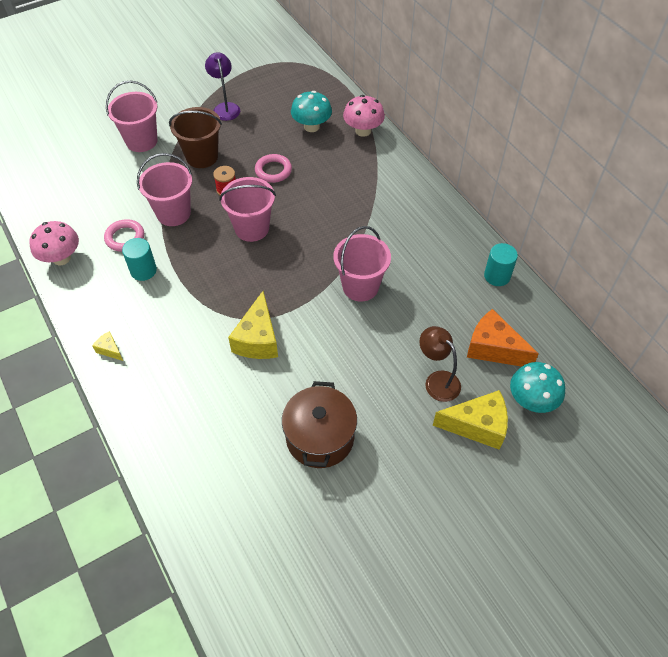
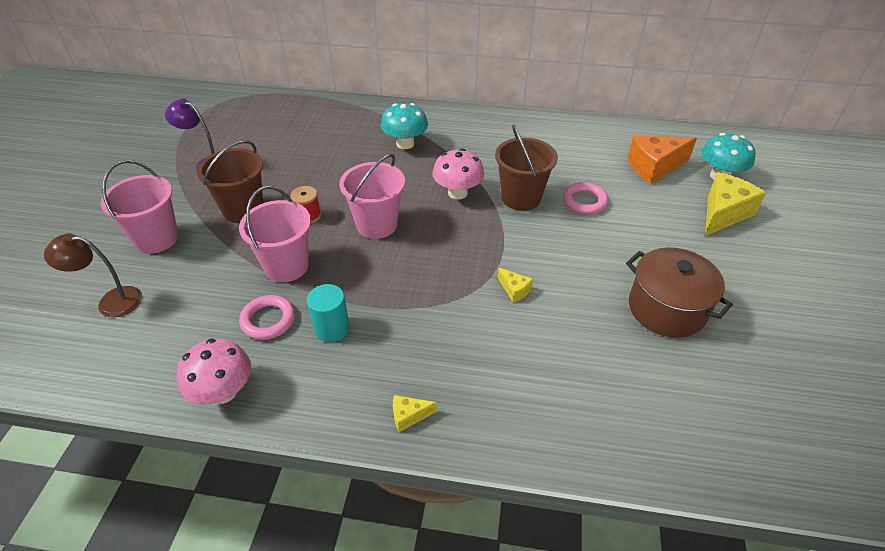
camera: 50 degrees left, 10 degrees down
(258, 339) = (514, 290): yellow cheese -> yellow cheese, size x0.47
(273, 171) = (327, 177): pink ring -> pink ring (584, 201)
(311, 126) = (309, 131): turquoise mushroom -> turquoise mushroom (405, 144)
(360, 286) = (521, 198): pink bucket -> brown bucket
(363, 131) = (355, 110): pink mushroom -> pink mushroom (457, 193)
(437, 380) = (661, 210): brown lamp -> brown lamp (111, 301)
(497, 276) = (585, 129): turquoise cylinder -> none

